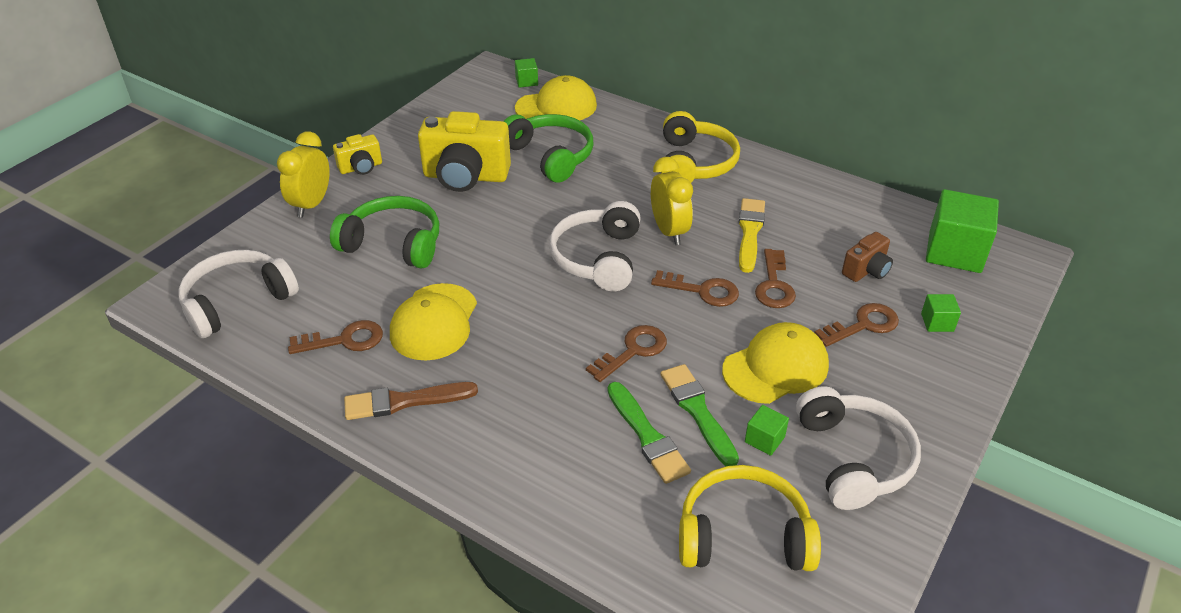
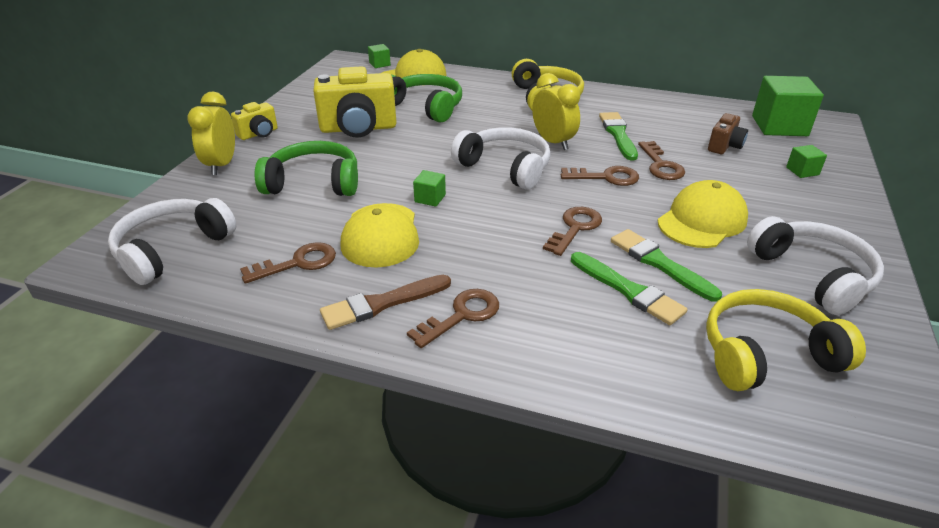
camera: 15 degrees left, 5 degrees down
(598, 258) = (505, 168): white headphones -> white headphones turned 135 degrees clockwise
(750, 232) = (618, 134): yellow brush -> green brush
(764, 439) = (730, 274): green cube -> green cube (430, 198)
(863, 325) = (749, 181): brown key -> brown key (461, 315)

